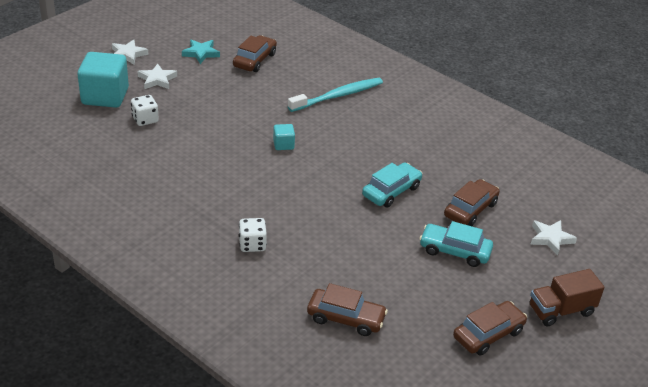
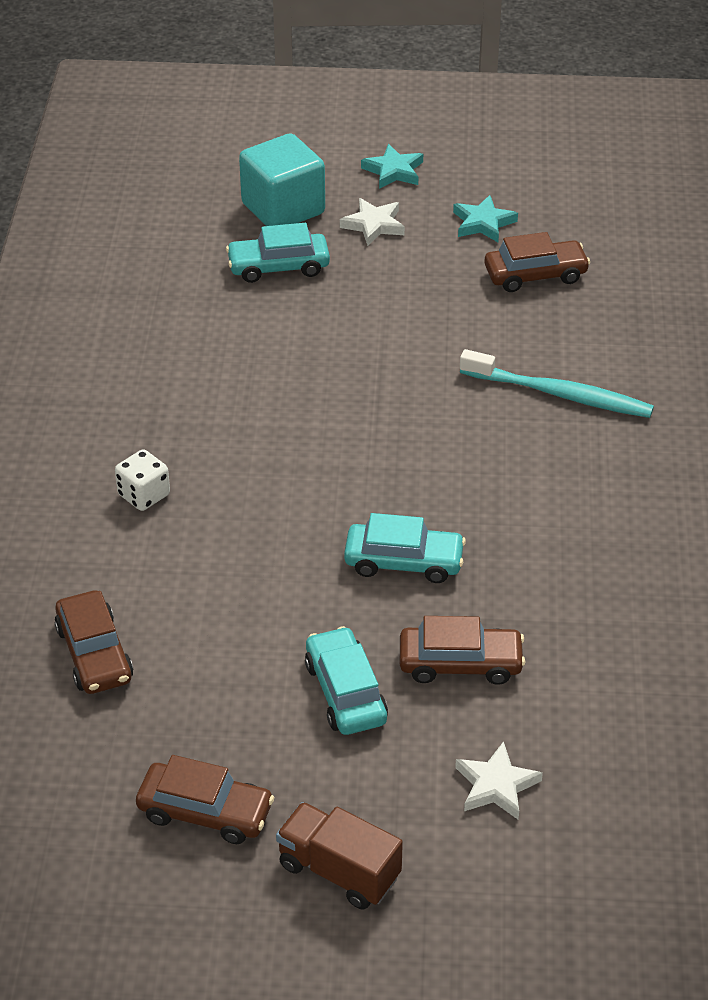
camera: 55 degrees right, 5 degrees up
(128, 54) = (394, 171): white star -> turquoise star
(145, 119) = (278, 266): white dice -> turquoise car
(283, 144) = (379, 407): turquoise cube -> none

